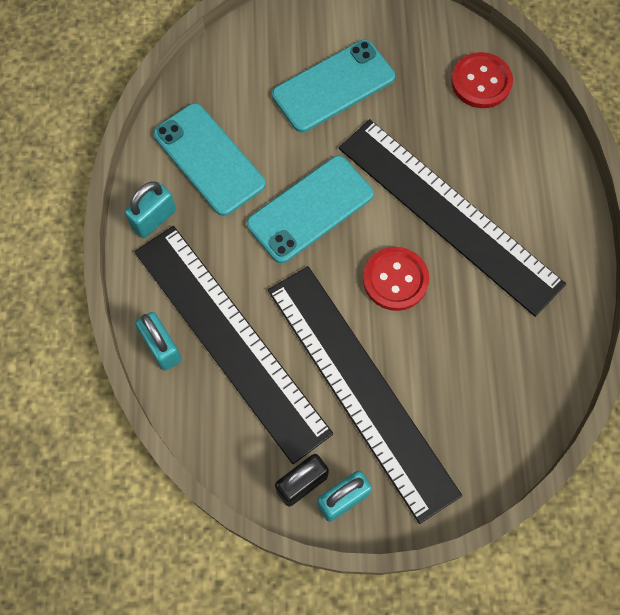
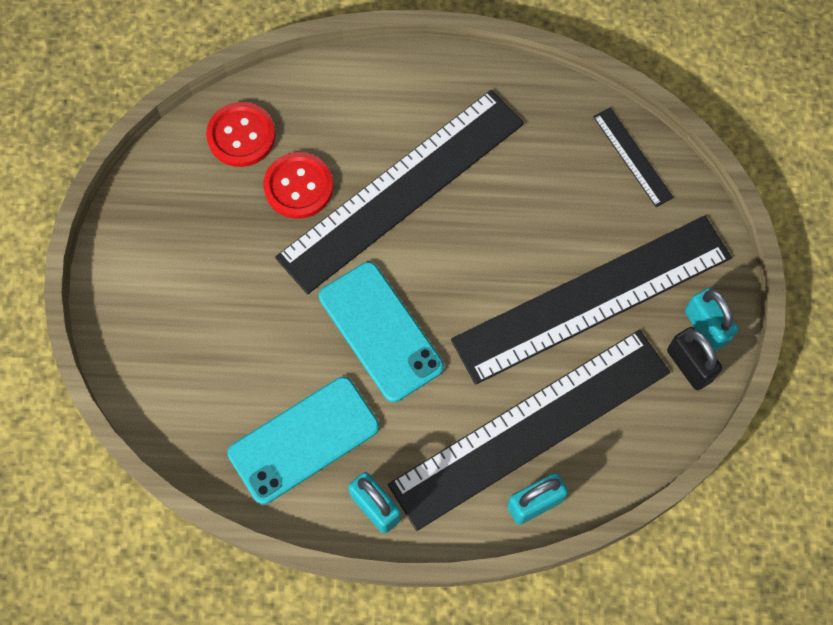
camera: 85 degrees left, 0 degrees up
(333, 86) = (224, 292): turquoise phone -> none
(395, 279) = (472, 251): red button -> red button (298, 186)
(517, 422) = (632, 157): none -> black ruler

